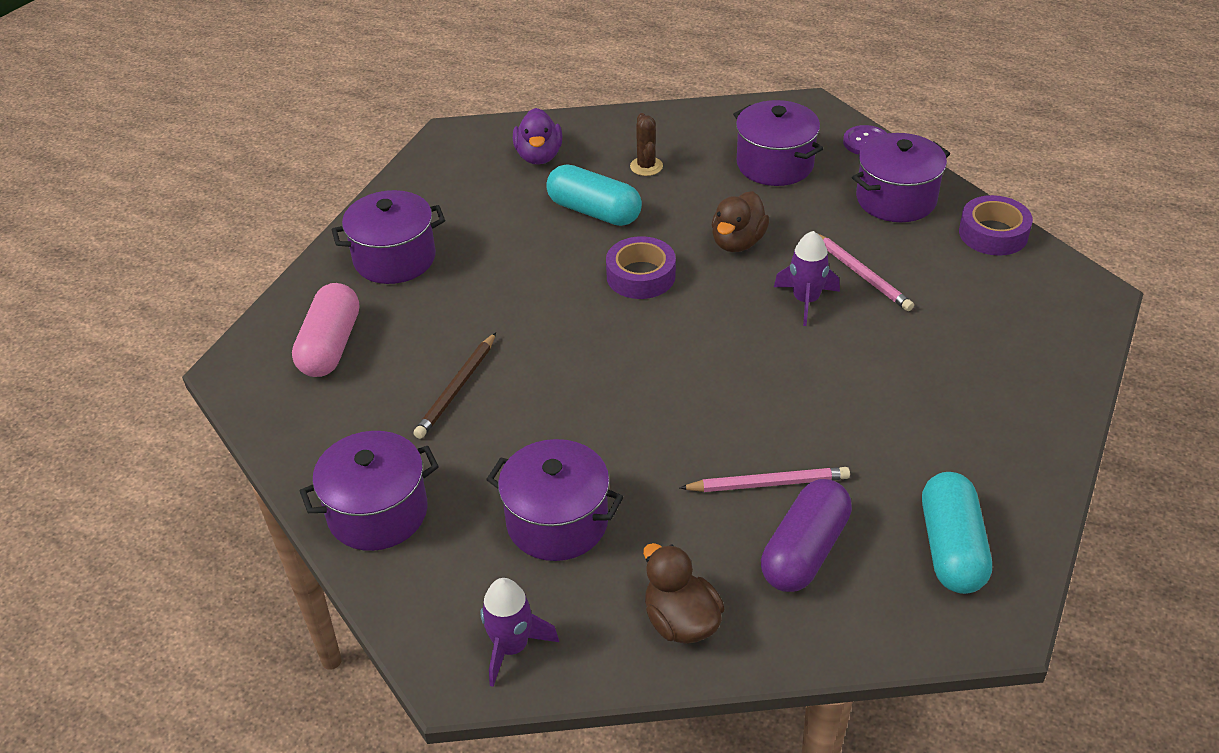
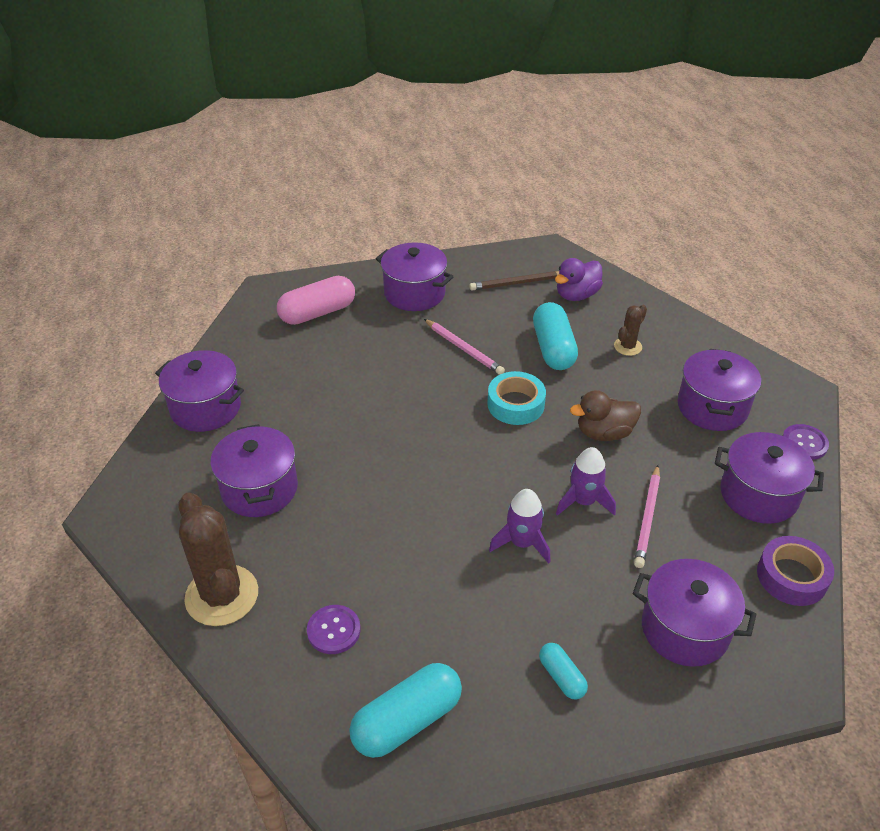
camera: 50 degrees right, 0 degrees up
(457, 388) = (331, 382): brown pencil -> brown pencil (517, 283)
(512, 647) = (145, 524): purple rocket -> purple rocket (522, 543)
(641, 276) = (515, 404): purple tape -> turquoise tape
(681, 621) = (222, 595): brown duck -> brown cactus
(768, 483) = (380, 576): pink pencil -> pink pencil (463, 349)
(804, 551) = (333, 630): purple capsule -> purple button
(983, 421) = (561, 677): none -> turquoise capsule
(994, 321) = (685, 629): none -> purple pot

